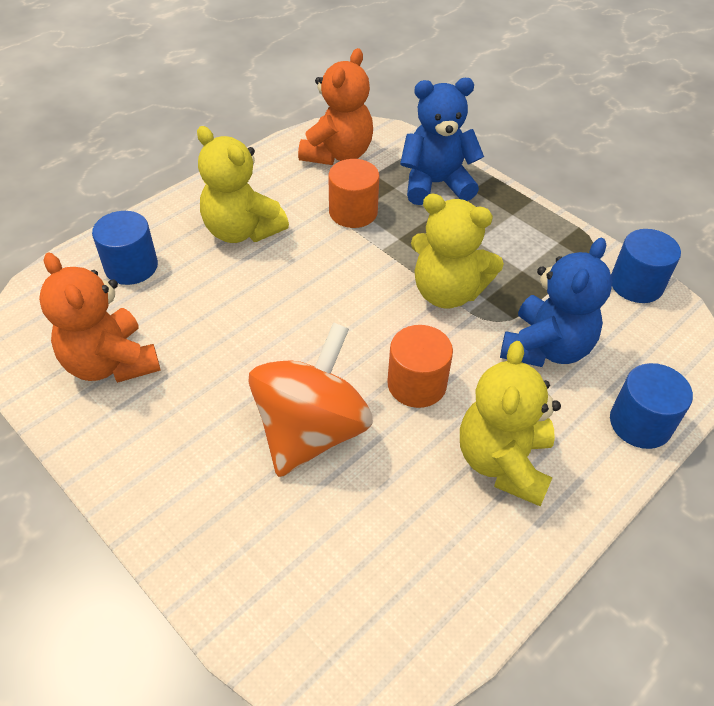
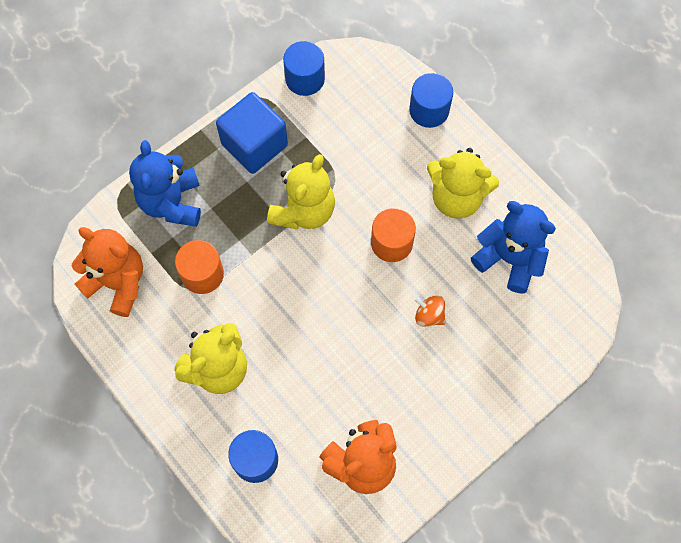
camera: 85 degrees left, 20 degrees up
(311, 430) = (429, 315): orange spinning top -> orange spinning top, size x0.41
(526, 244) = (254, 145): none -> blue cube
(546, 348) = (363, 153): blue teddy bear -> blue teddy bear (509, 259)

